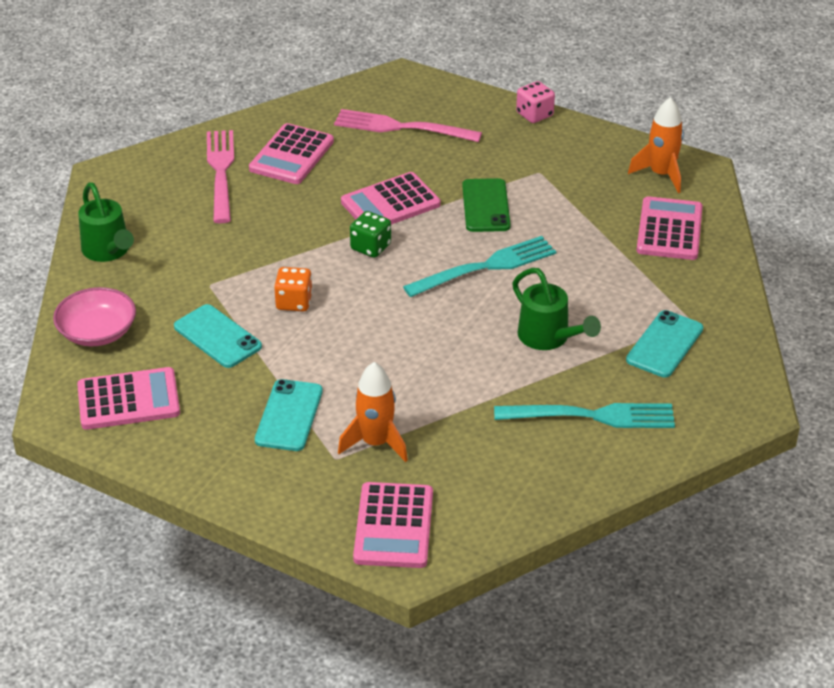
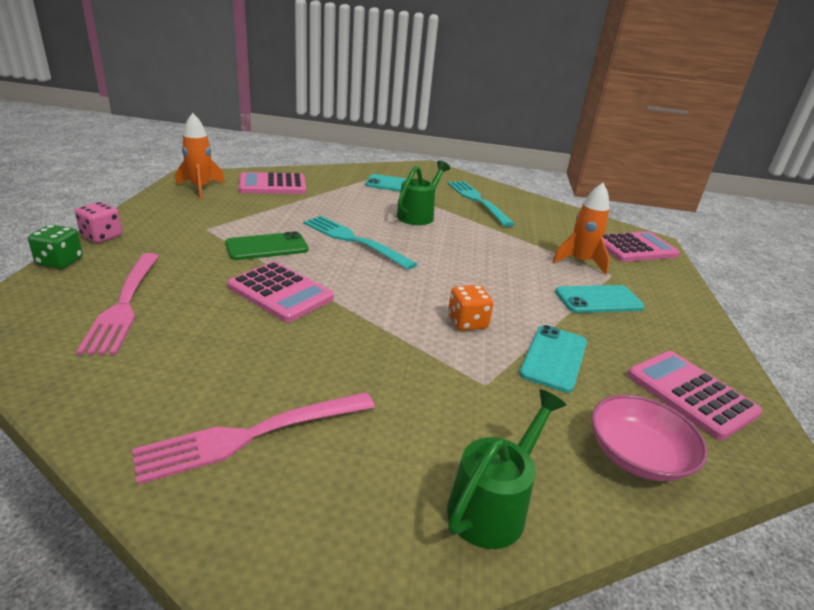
camera: 115 degrees left, 10 degrees down
(291, 155) = (196, 376): pink calculator -> none
(370, 247) = (357, 294): green dice -> green dice (60, 261)

